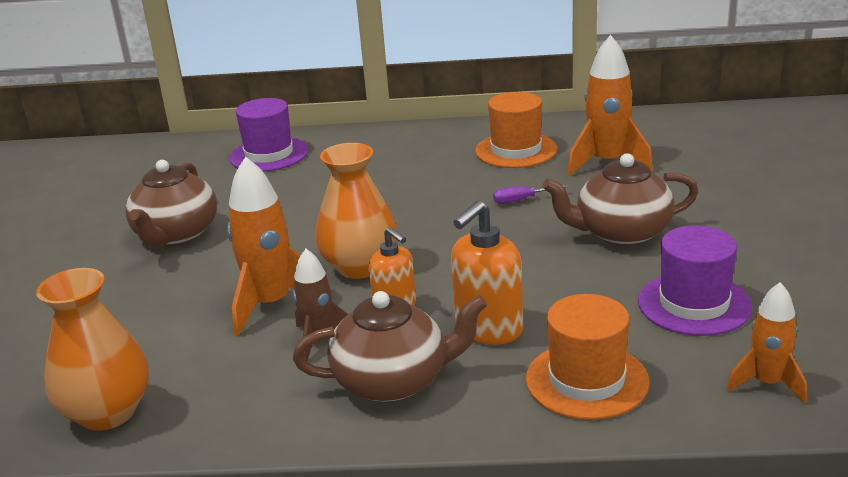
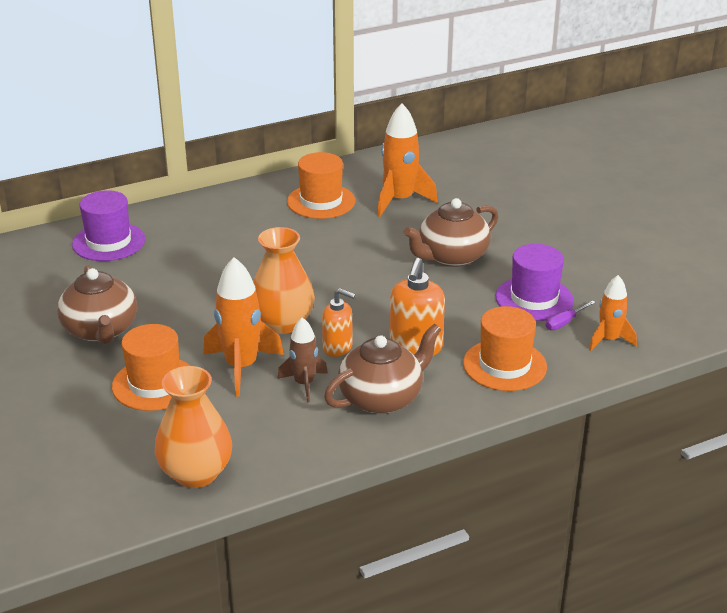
camera: 30 degrees left, 5 degrees up
(170, 300) = (155, 384): none -> orange hat
(521, 200) = (360, 244): purple screwdriver -> purple screwdriver (564, 323)

